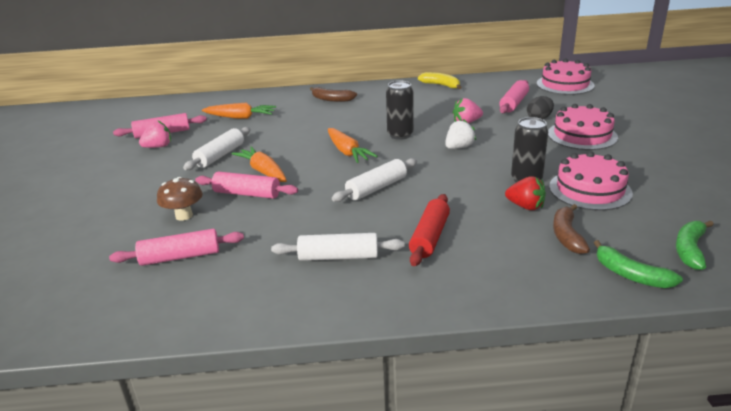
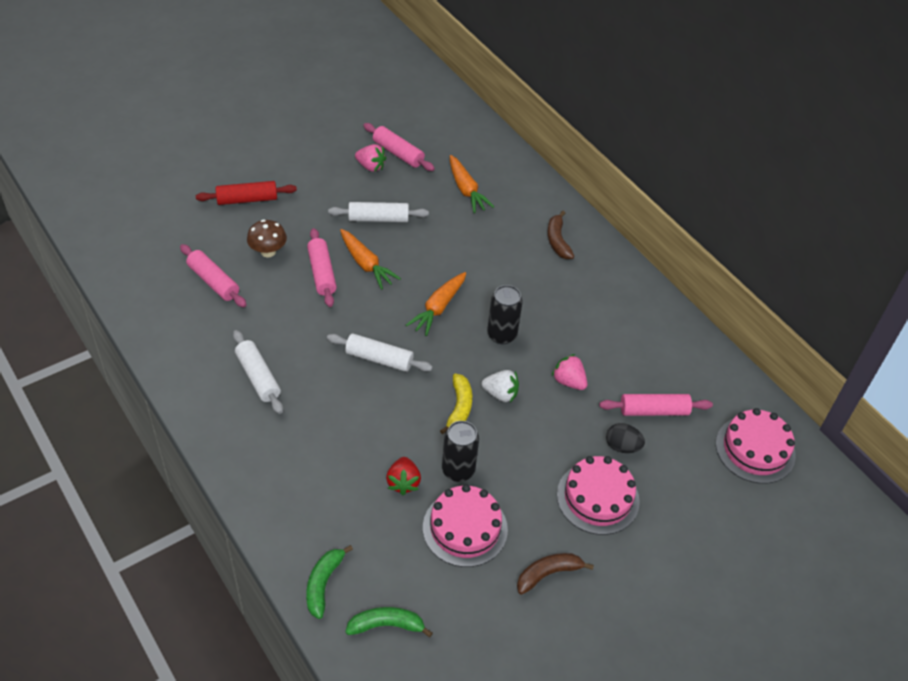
camera: 55 degrees right, 20 degrees up
(263, 171) = (366, 264): orange carrot -> orange carrot turned 120 degrees clockwise
(430, 237) = (315, 427): red rolling pin -> red rolling pin (247, 199)
(441, 85) = (666, 323): yellow banana -> yellow banana (459, 407)
(567, 235) = (366, 525): brown banana -> brown banana (548, 574)

